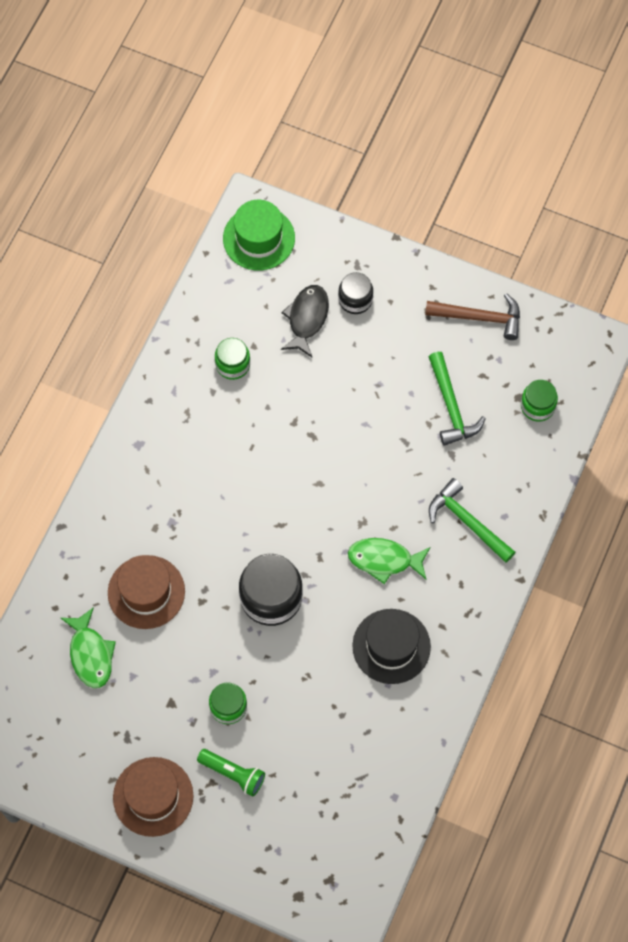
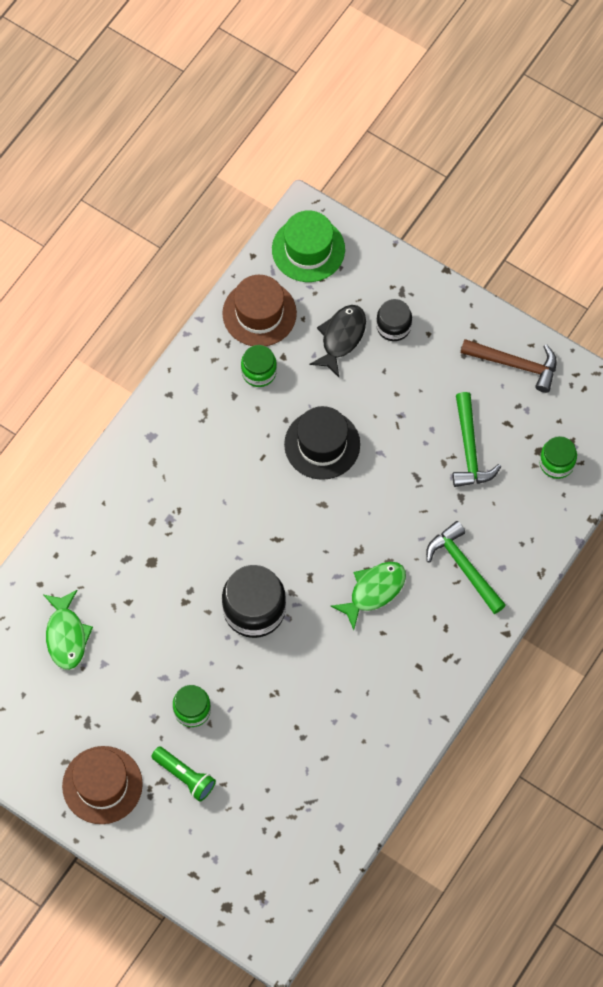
camera: 10 degrees right, 0 degrees up
(146, 592) = (132, 583): brown hat -> brown hat (259, 313)
(384, 560) = (374, 591): green fish -> green fish turned 120 degrees clockwise
(391, 646) = (364, 677): black hat -> black hat (322, 444)

